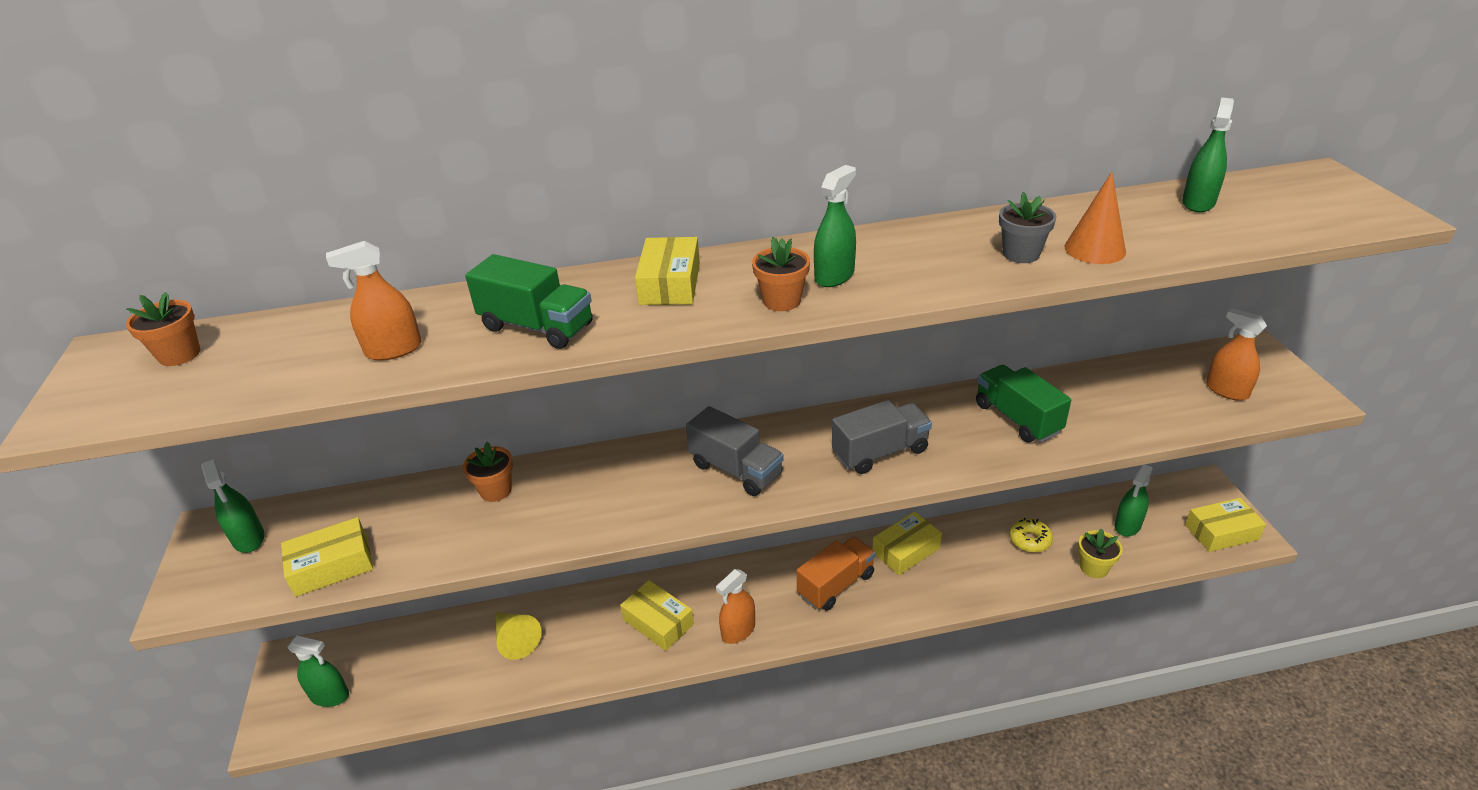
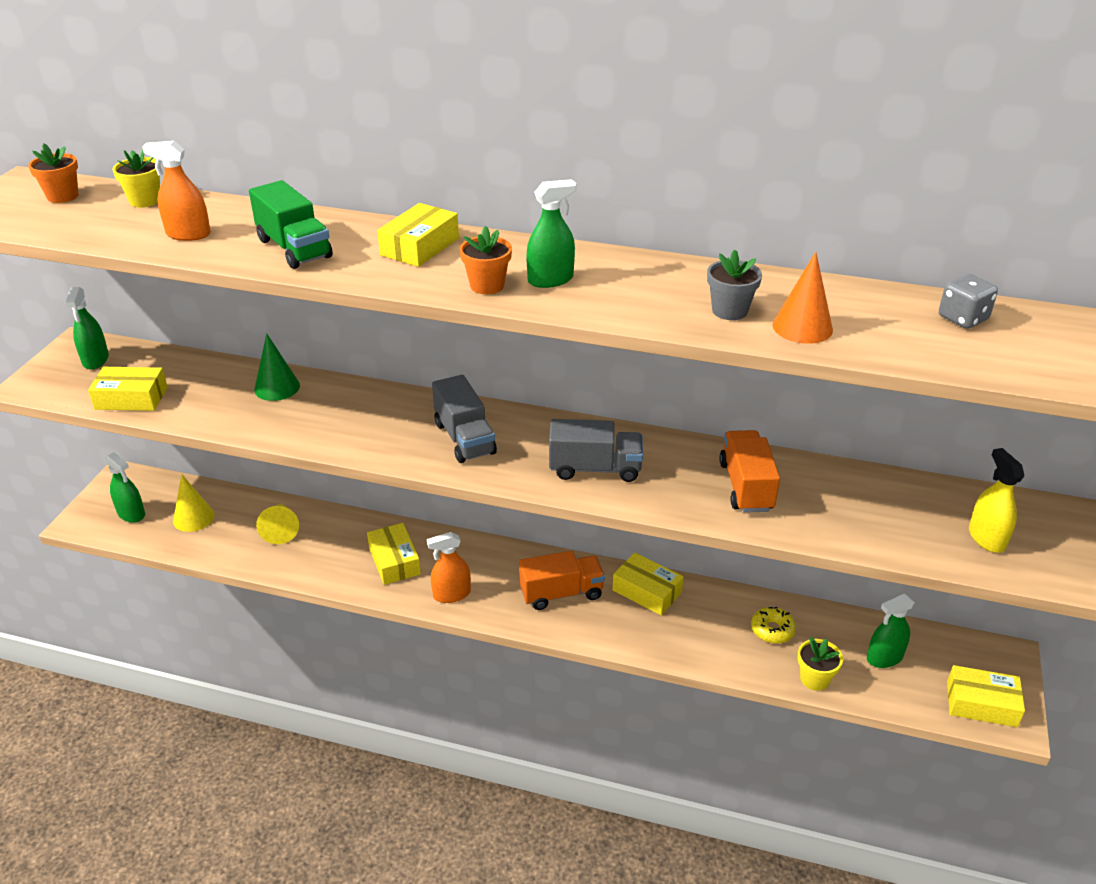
camera: 25 degrees right, 0 degrees up
(297, 328) = (145, 201): none -> yellow flower pot
(408, 669) = (193, 518): none -> yellow cone
(496, 490) = (277, 387): orange flower pot -> green cone
(906, 550) = (647, 591): yellow box -> yellow box turned 45 degrees clockwise
(1017, 418) = (746, 486): green truck -> orange truck
(1198, 203) = (962, 318): green spray bottle -> grey dice
(1227, 390) = (986, 538): orange spray bottle -> yellow spray bottle

